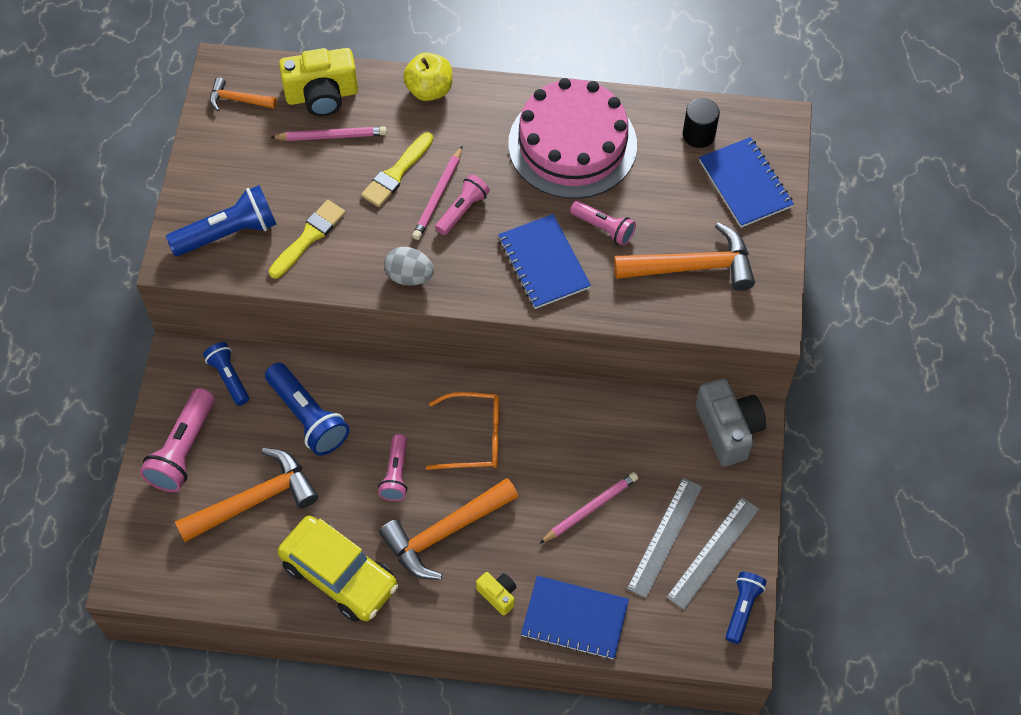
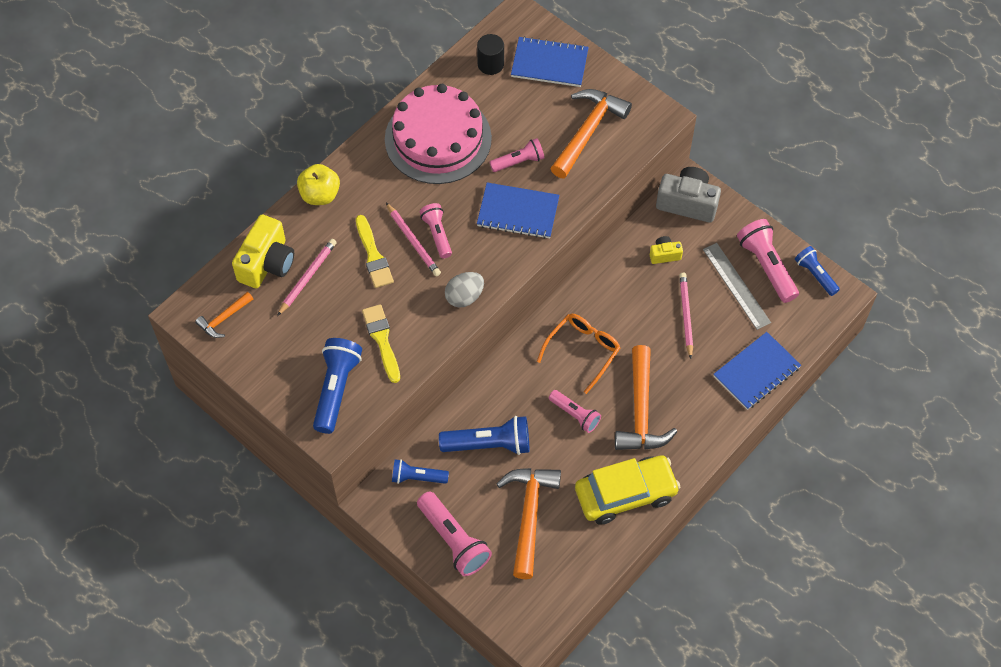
camera: 55 degrees left, 0 degrees up
(498, 595) = (708, 406): yellow camera -> yellow camera (664, 254)
(713, 553) = (766, 266): grey ruler -> pink flashlight

